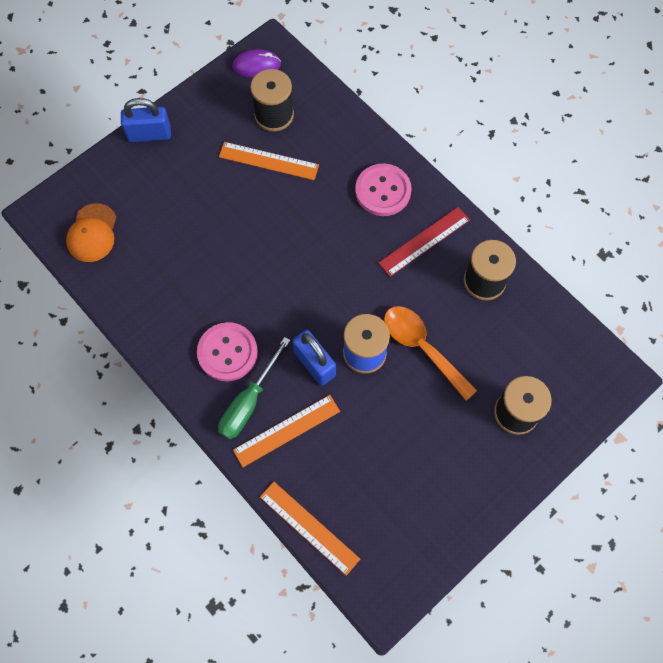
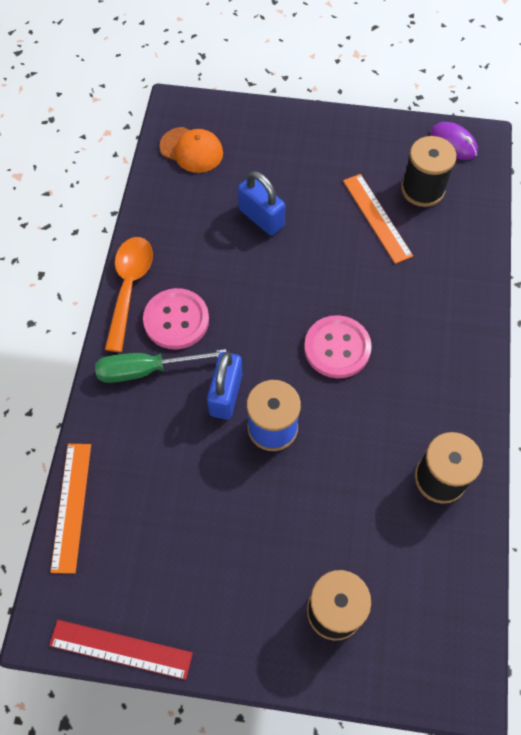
camera: 50 degrees right, 5 degrees down
(92, 233) = (191, 150): orange cap -> orange cap turned 120 degrees counterclockwise
(149, 134) = (313, 121): blue padlock -> blue padlock (261, 218)
(286, 430) = (146, 419): orange ruler -> none
(383, 191) = (441, 324): pink button -> pink button (337, 348)
(422, 348) = (322, 473): orange spoon -> orange spoon (129, 288)
(424, 241) = (427, 395): red ruler -> red ruler (120, 649)

